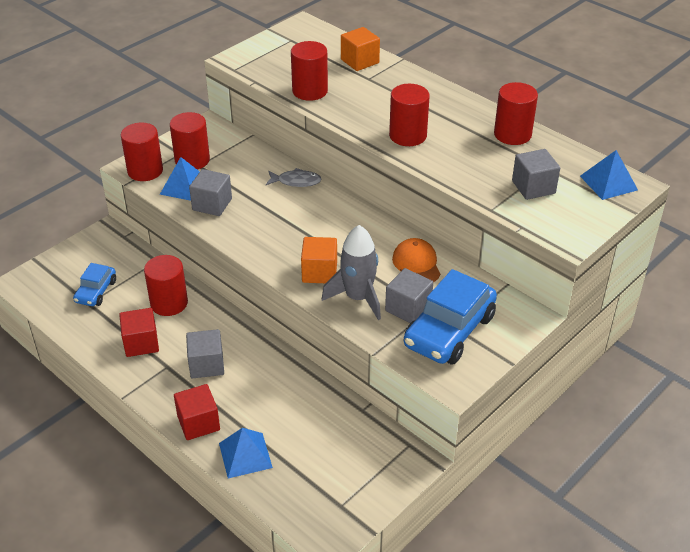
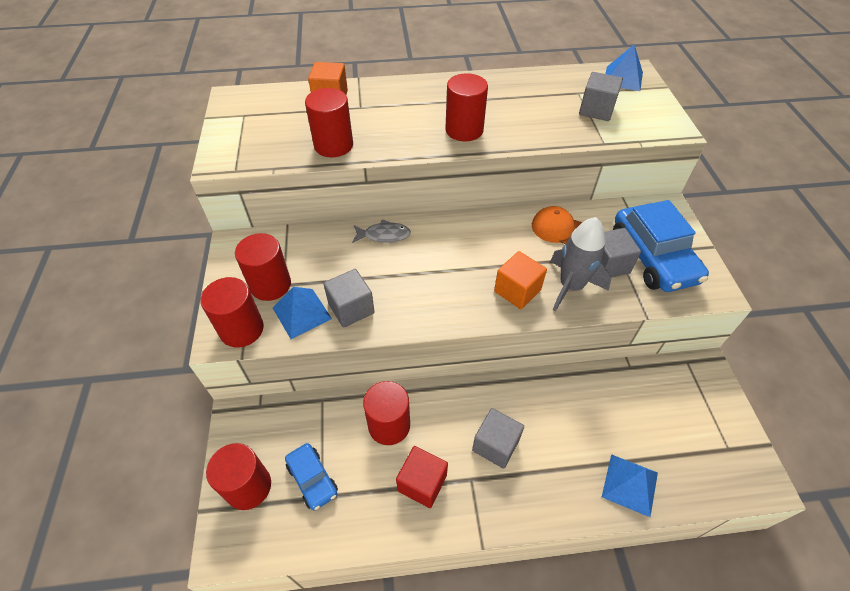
camera: 50 degrees left, 10 degrees up
(198, 423) = (565, 498): red cube -> none
(296, 181) = (384, 235): grey fish -> grey fish turned 45 degrees clockwise
(512, 134) = (521, 84): red cylinder -> red cylinder (248, 487)

